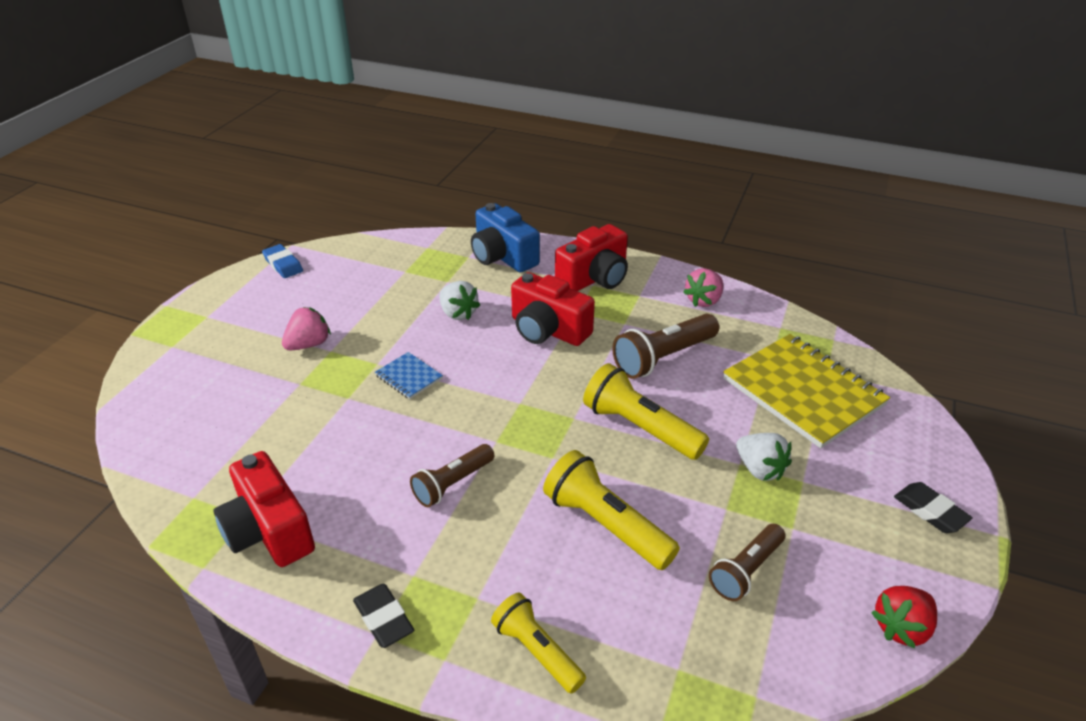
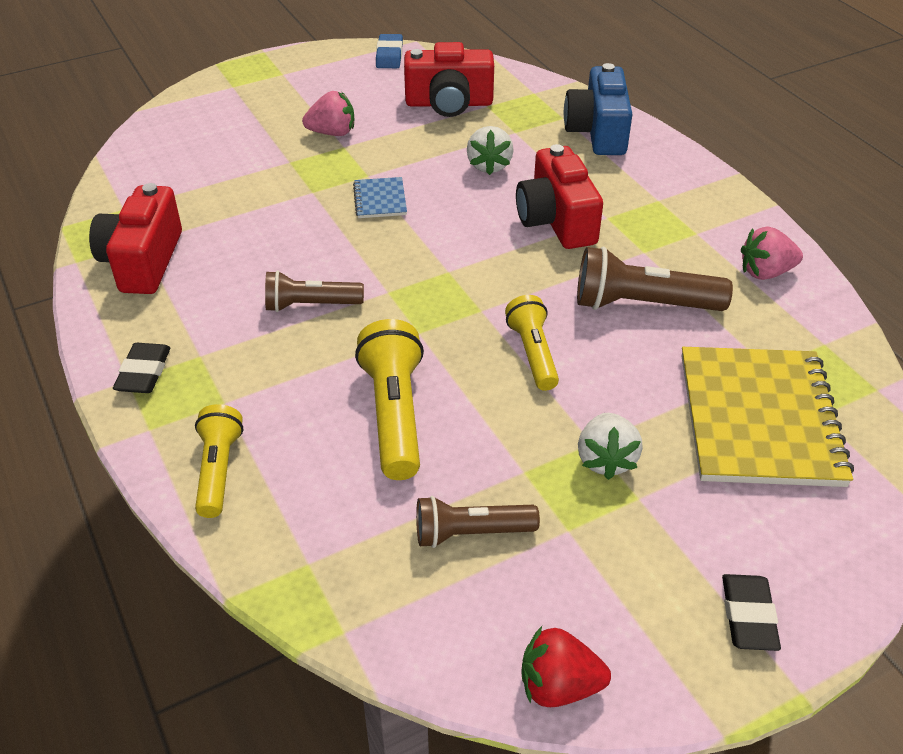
camera: 40 degrees right, 5 degrees up
(594, 278) = (668, 194): red camera -> red camera (449, 103)
(639, 427) = (533, 353): yellow flashlight -> yellow flashlight, size x0.66

